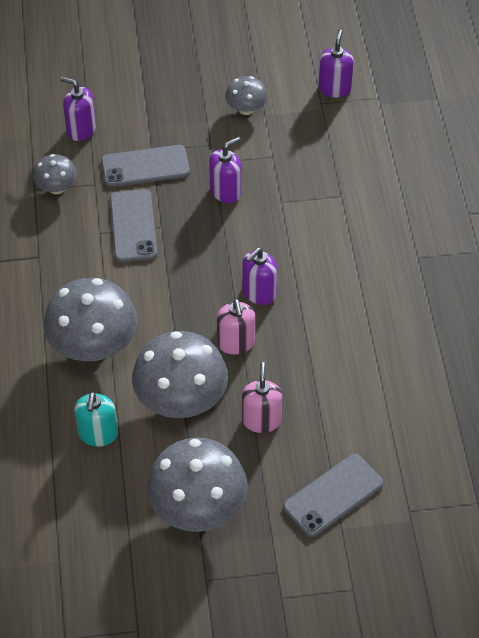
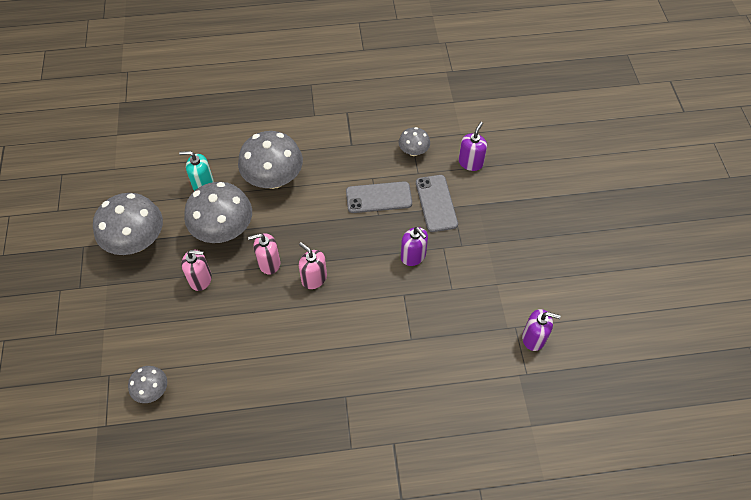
camera: 90 degrees right, 5 degrees up
(246, 109) = (502, 270): grey mushroom -> grey mushroom (152, 390)
(259, 293) = (314, 278): purple soap dispenser -> pink soap dispenser
(333, 495) = (131, 324): grey phone -> none

